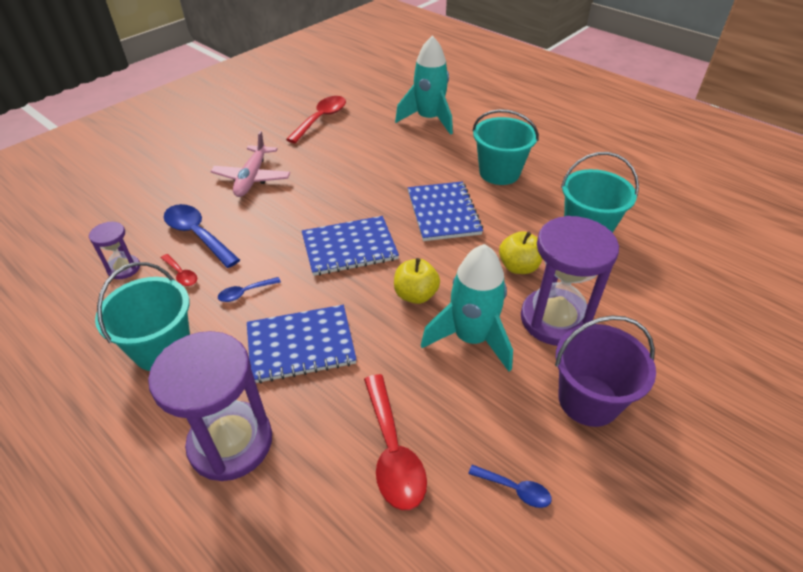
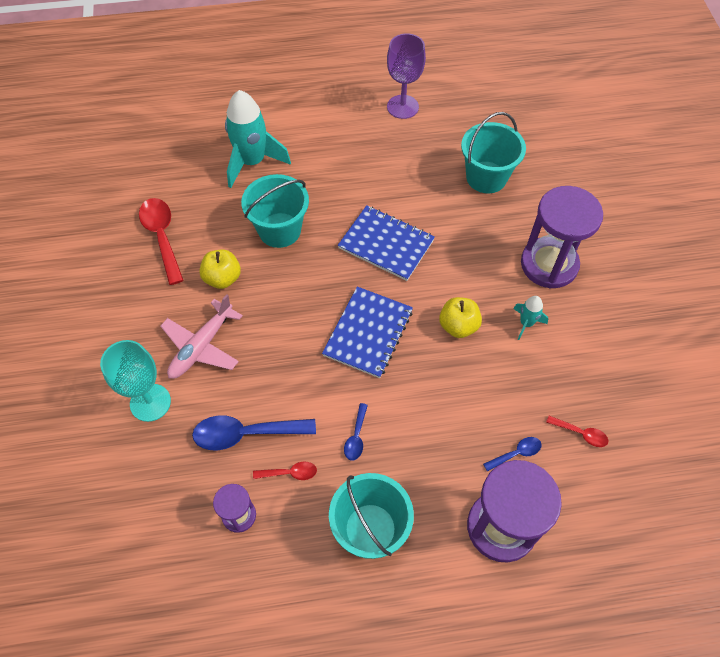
camera: 50 degrees left, 15 degrees up
(186, 181) = (150, 402): none -> turquoise goblet
(252, 178) = (201, 346): pink plane -> pink plane turned 75 degrees clockwise
(301, 345) = (446, 431): blue notebook -> none
(393, 451) = (581, 433): red spoon -> red spoon, size x0.51
(471, 338) = (526, 323): turquoise rocket -> turquoise rocket, size x0.48
(499, 173) = (374, 173): turquoise bucket -> turquoise bucket (279, 230)
(515, 489) = (652, 388): blue spoon -> blue spoon (516, 453)
(518, 267) = (485, 245): yellow apple -> yellow apple (222, 278)
(581, 153) = (402, 107): none -> purple goblet
(588, 400) = (622, 301): purple bucket -> none

